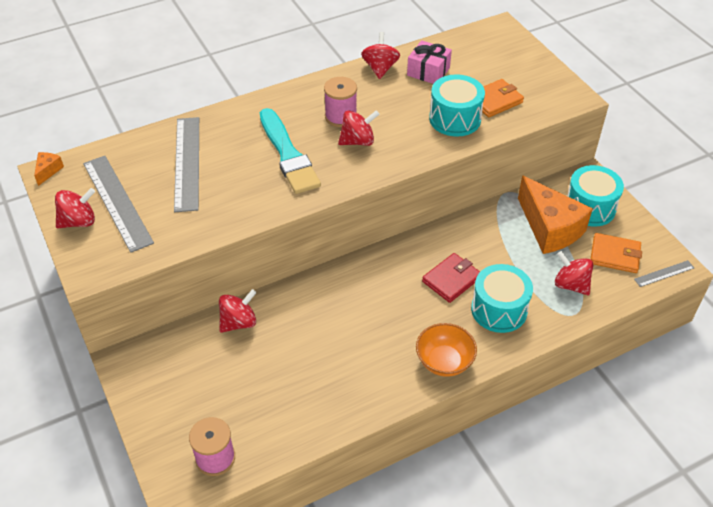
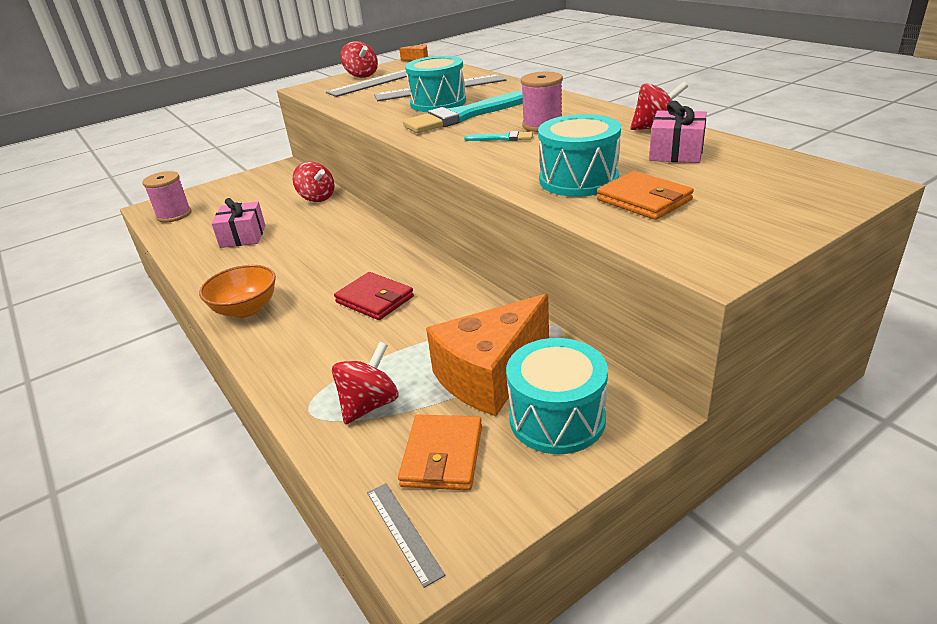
camera: 85 degrees right, 15 degrees down
(304, 380) = (243, 236): none -> pink gift
(358, 141) = (502, 138): red spinning top -> turquoise brush
(499, 310) = (322, 341): turquoise drum -> turquoise drum (438, 103)

